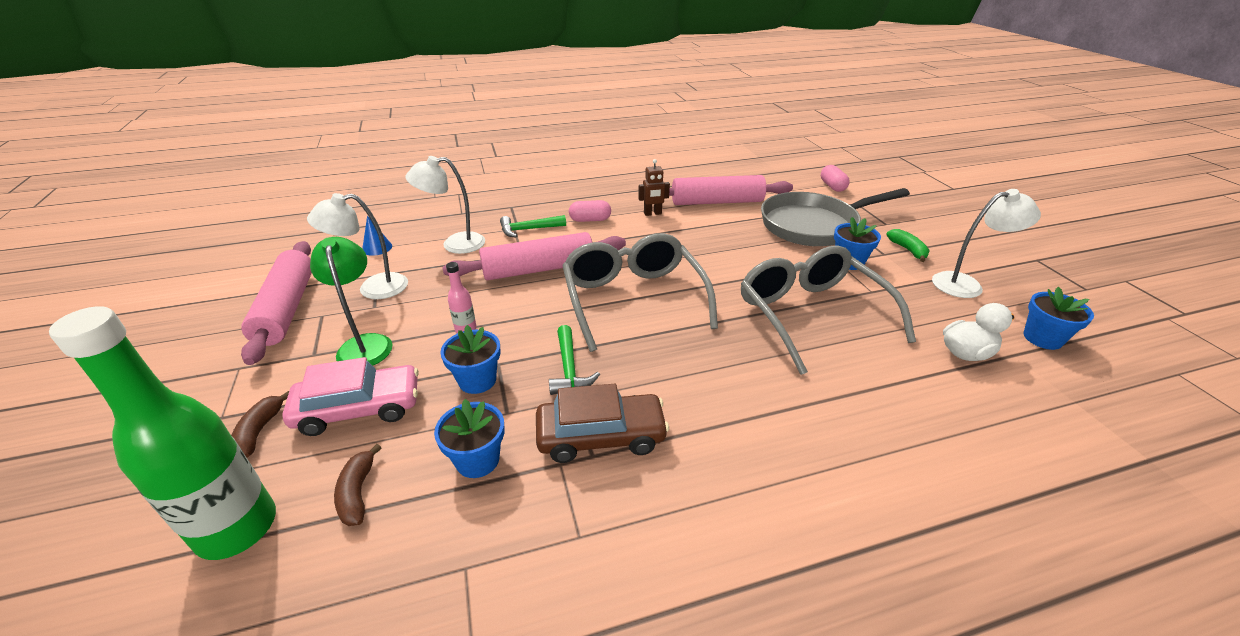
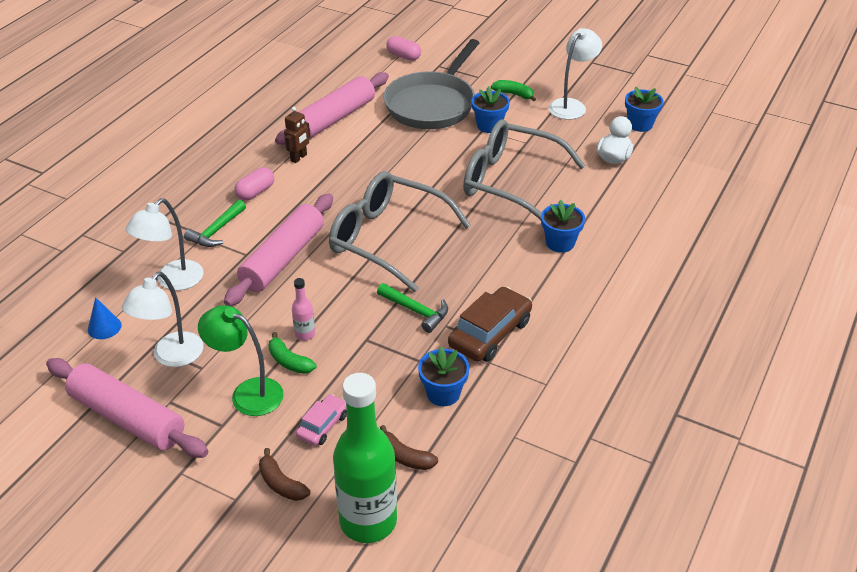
camera: 45 degrees left, 5 degrees up
(359, 408) = (323, 425): pink car -> pink car, size x0.57
(424, 341) = (289, 361): none -> green banana
(477, 380) = (370, 357): blue flower pot -> blue flower pot (560, 243)

